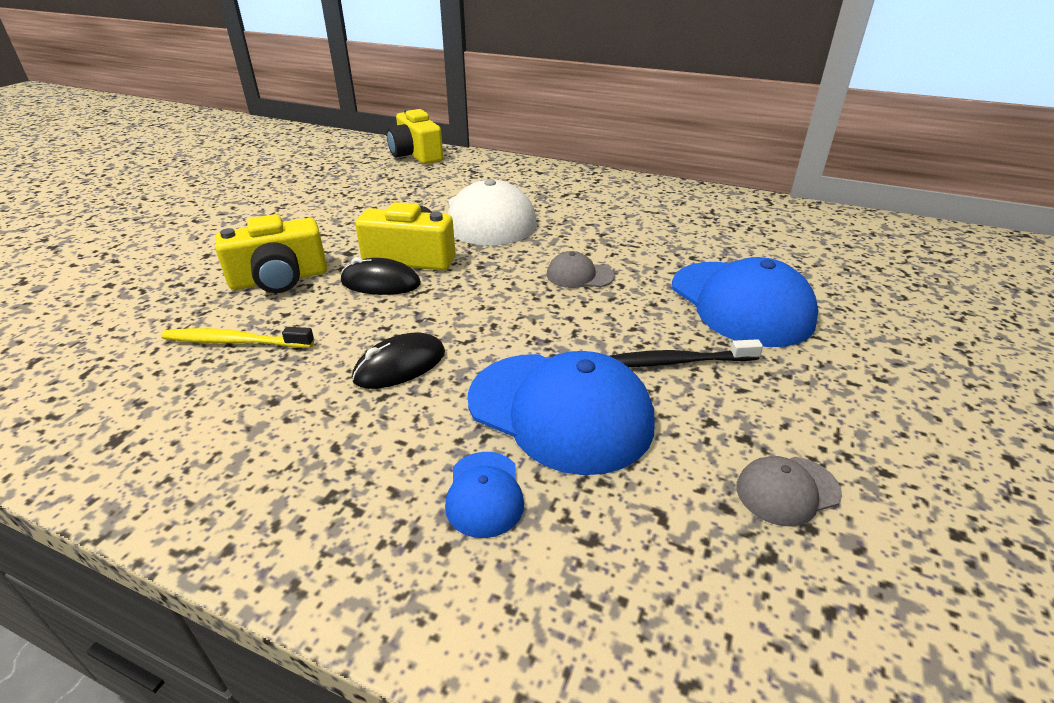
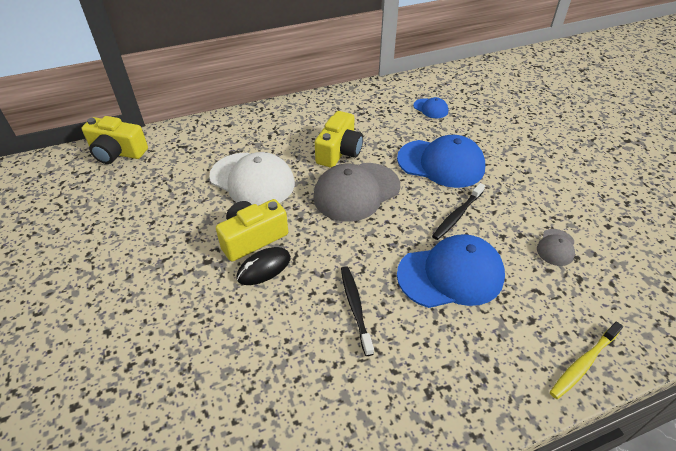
camera: 45 degrees left, 10 degrees up
(236, 342) = (246, 367): yellow toothbrush -> yellow toothbrush (583, 363)
(279, 279) = (196, 310): yellow camera -> yellow camera (339, 151)
(400, 366) = (355, 308): black mouse -> black toothbrush
(484, 494) = (478, 336): blue cap -> blue cap (430, 108)
(579, 275) = (356, 192): grey cap -> grey cap, size x2.11

